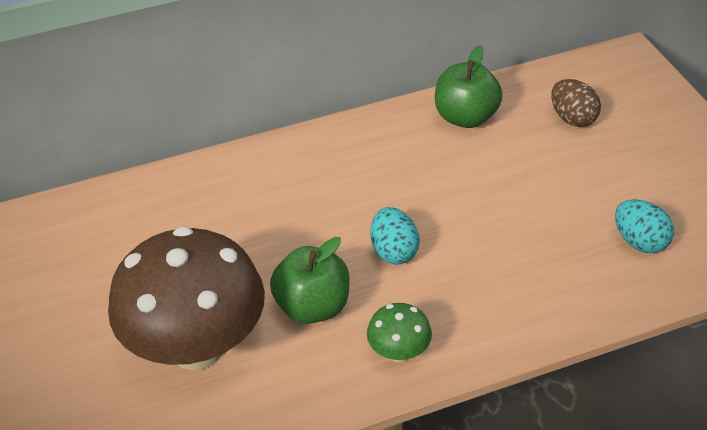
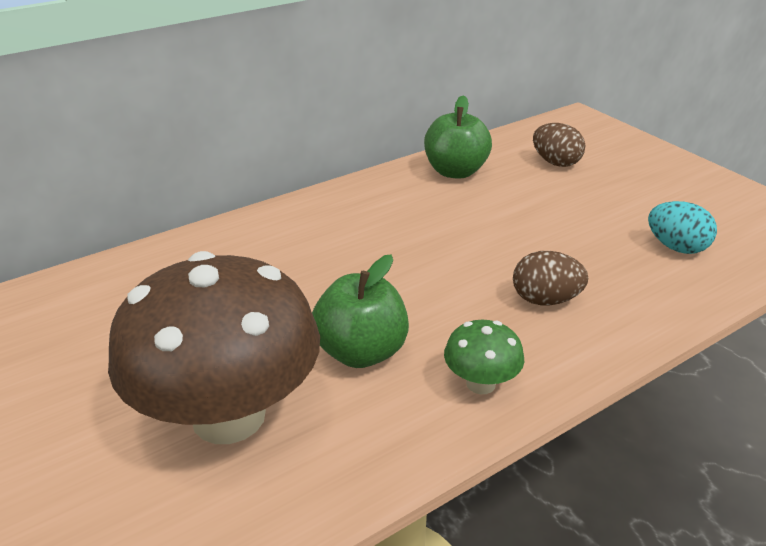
camera: 15 degrees left, 10 degrees down
(394, 251) = (432, 287): turquoise egg -> none
(488, 280) = (545, 300): none -> brown egg

